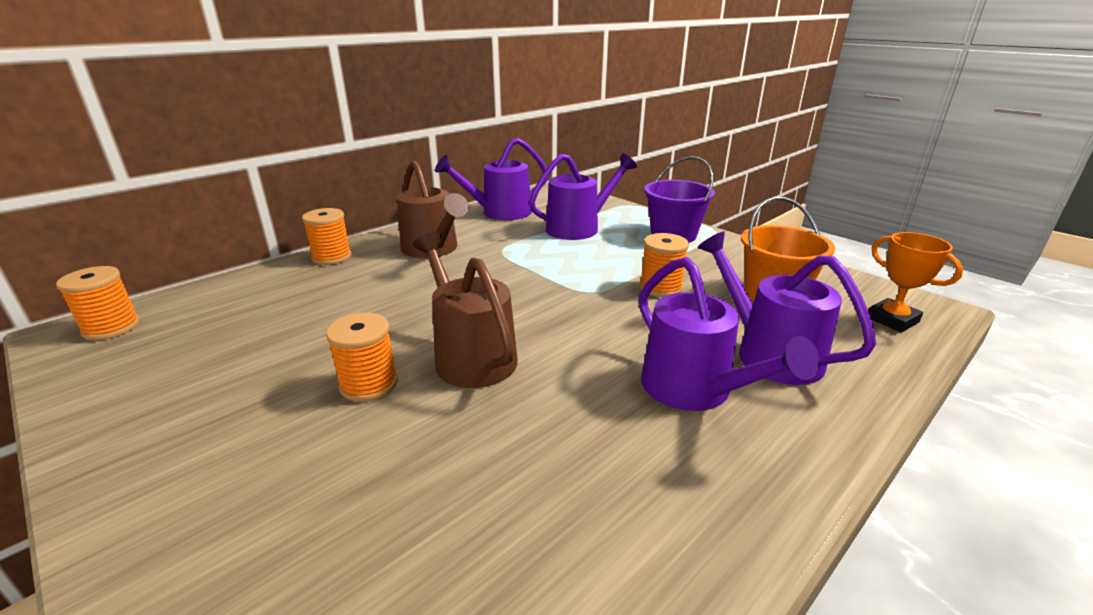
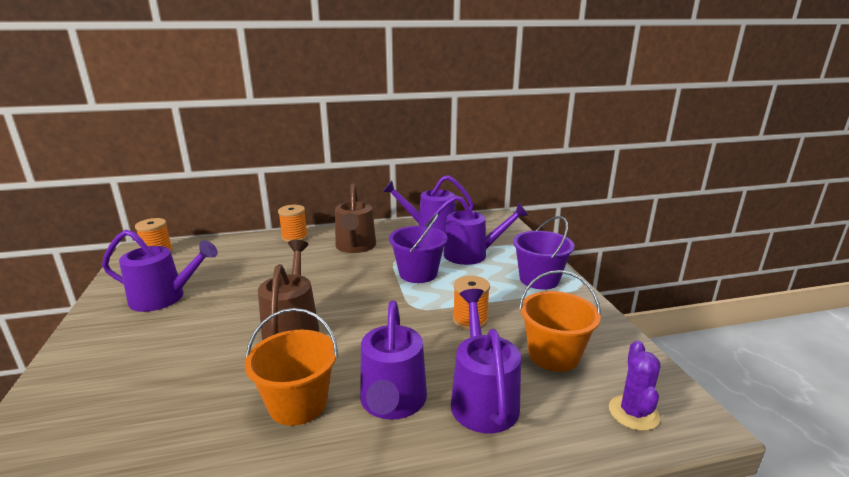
camera: 30 degrees right, 5 degrees down
(212, 382) = (164, 298): none -> purple watering can
(369, 384) = (225, 325): orange spool -> none
(546, 259) = (418, 273): none -> purple bucket
(595, 434) = (298, 404): none -> orange bucket
(892, 320) = (633, 413): orange trophy -> purple cactus

